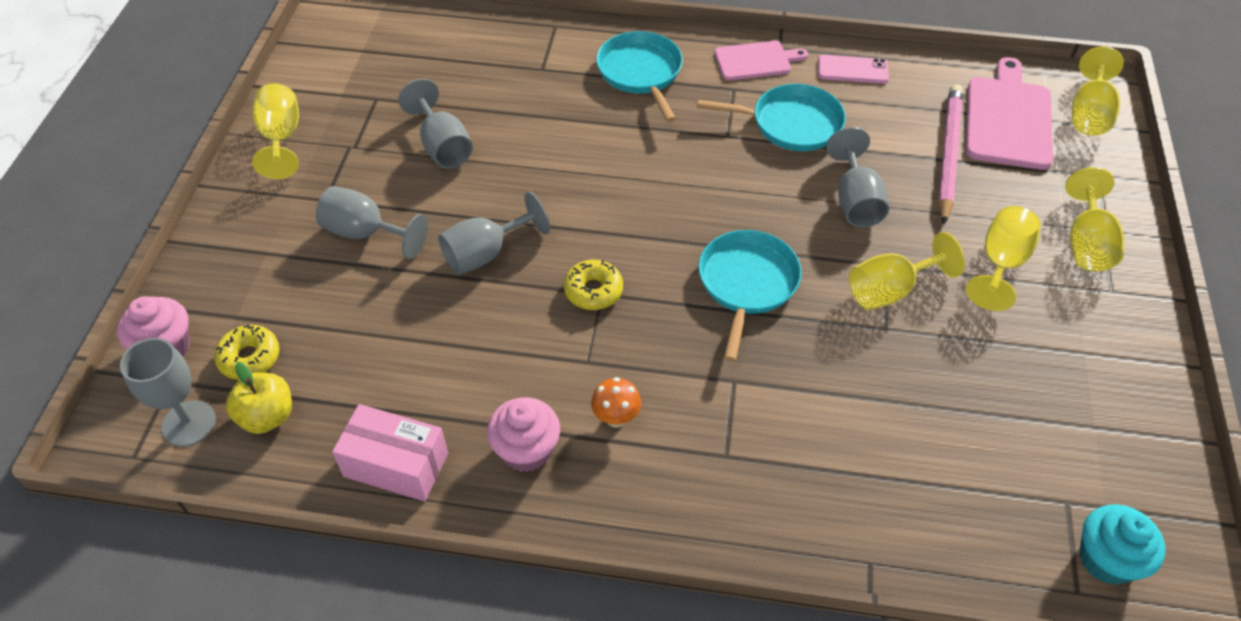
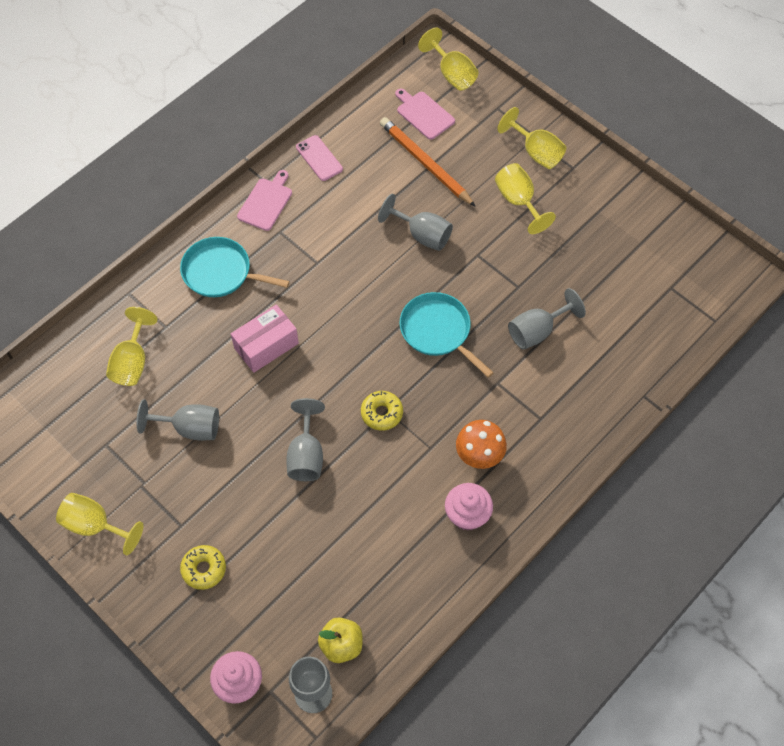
camera: 55 degrees left, 10 degrees up
(249, 358) = (286, 635): yellow donut -> yellow donut (204, 569)
(365, 233) = (232, 516): grey goblet -> grey goblet (537, 331)
(396, 465) = (428, 589): pink box -> pink box (266, 346)
(616, 418) = (479, 456): orange mushroom -> orange mushroom, size x1.53
(791, 123) = (336, 222): turquoise pan -> none
(852, 70) = (319, 158): pink phone -> pink phone turned 75 degrees counterclockwise
(890, 290) = (496, 266): yellow goblet -> yellow goblet (132, 362)
(948, 154) = (425, 163): pink pencil -> orange pencil
(1008, 119) = (424, 114): pink cutting board -> pink cutting board, size x0.62
(1106, 559) = (708, 296): turquoise cupcake -> none

